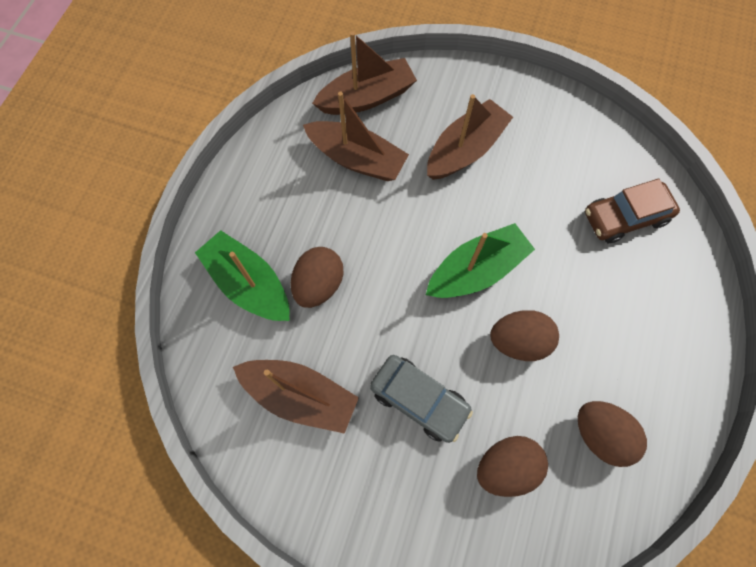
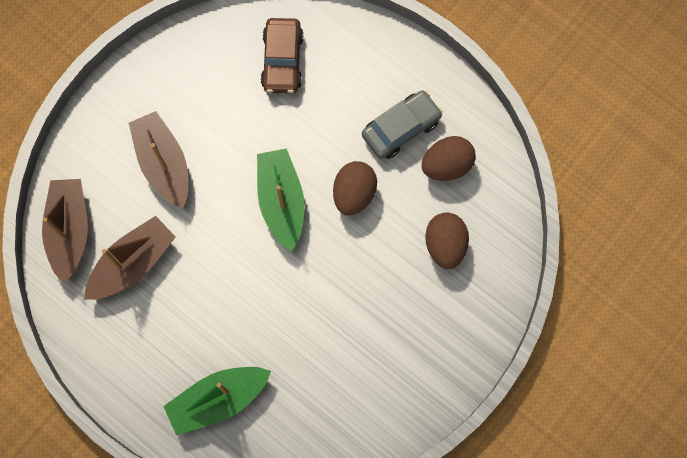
camera: 70 degrees left, 5 degrees up
(300, 396) = (333, 385): brown boat -> none
(319, 285) = (243, 339): brown egg -> none
(419, 400) = (371, 291): grey car -> grey car (401, 128)

